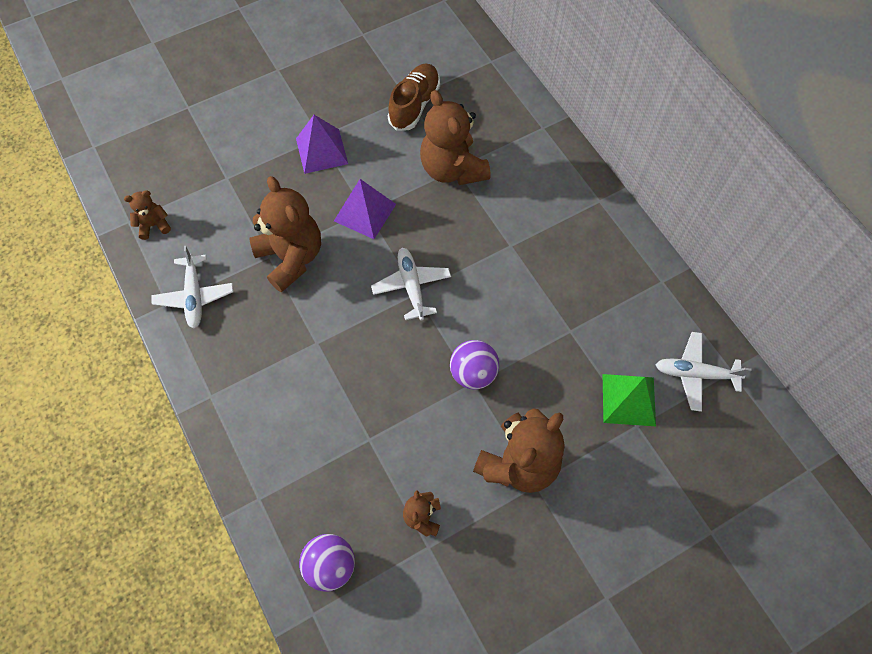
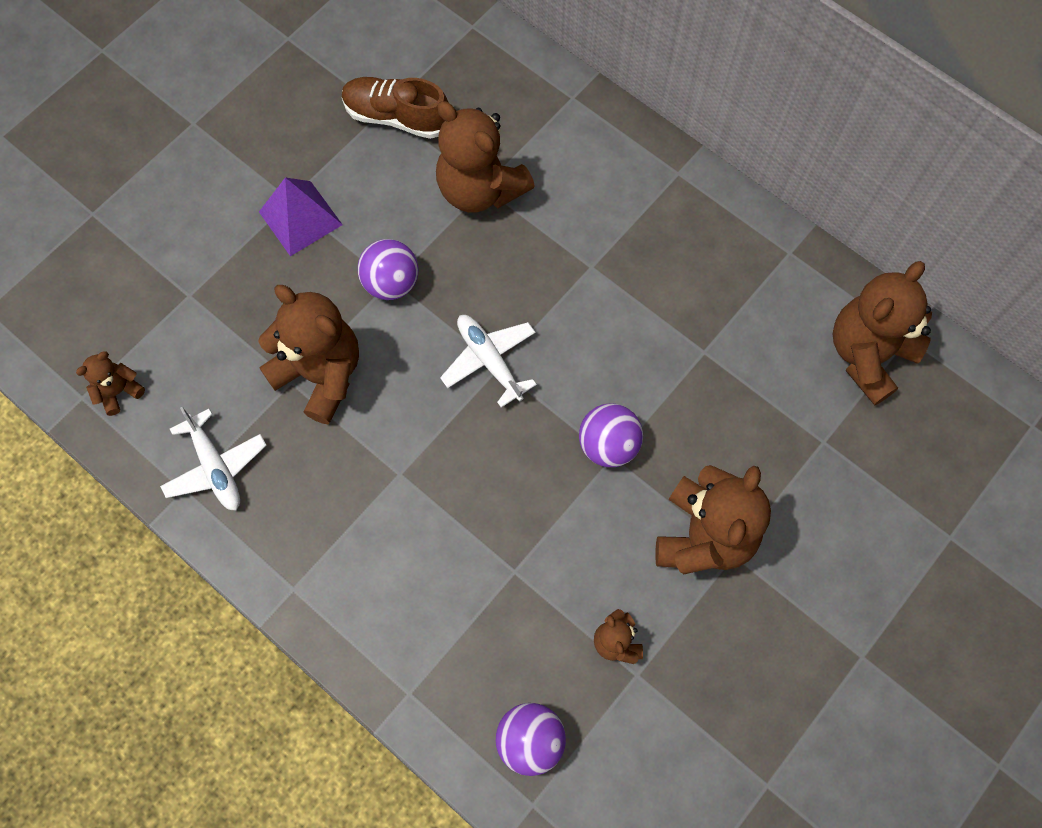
camera: 20 degrees left, 5 degrees up
(365, 212) = (391, 283): purple pyramid -> purple ball
(414, 105) = (397, 117): brown shoe -> brown shoe turned 75 degrees counterclockwise
(628, 400) = (803, 413): green pyramid -> none
(695, 374) = (868, 355): white plane -> brown teddy bear

